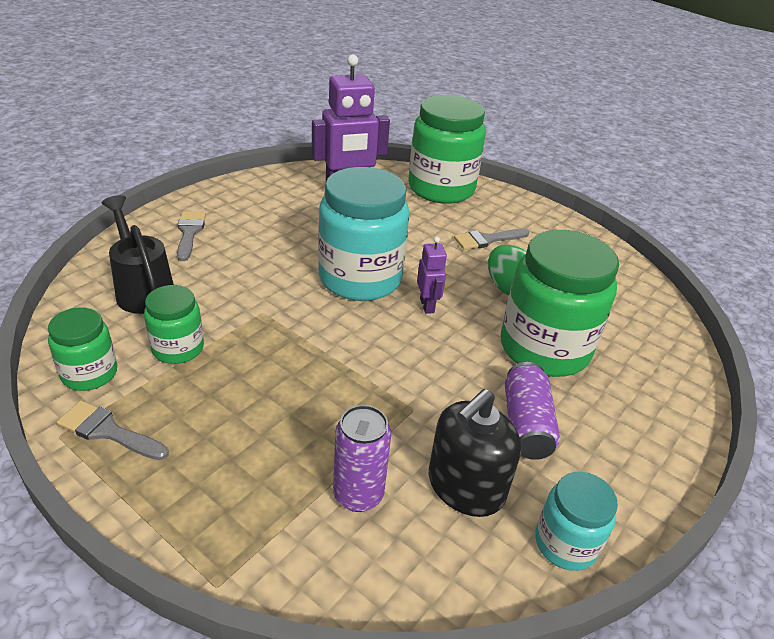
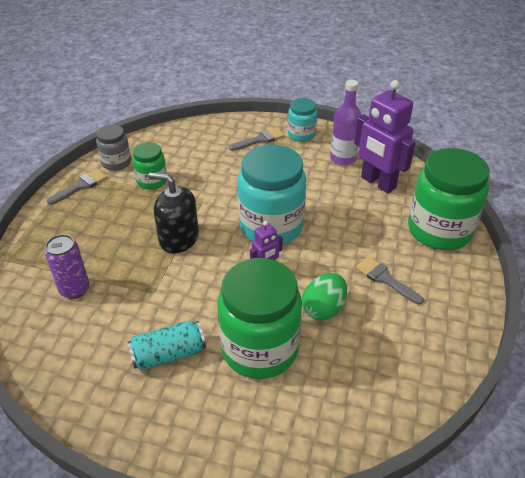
camera: 70 degrees right, 5 degrees up
(90, 374) = (116, 162): green jar -> grey jar
(108, 431) = (81, 186): grey brush -> grey brush turned 45 degrees clockwise
(143, 289) = (193, 148): black watering can -> none
(288, 195) = (343, 158): none -> purple bottle
(465, 487) = (98, 335): black soap dispenser -> black soap dispenser (178, 238)
(525, 424) = (168, 354): purple can -> turquoise can
(565, 543) = (71, 397): turquoise jar -> turquoise jar (301, 134)

